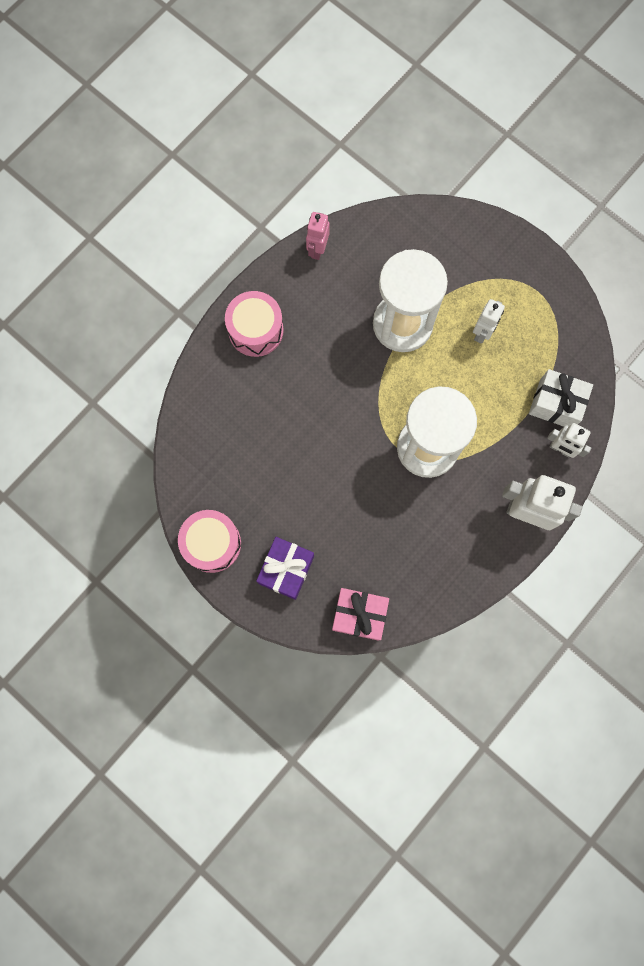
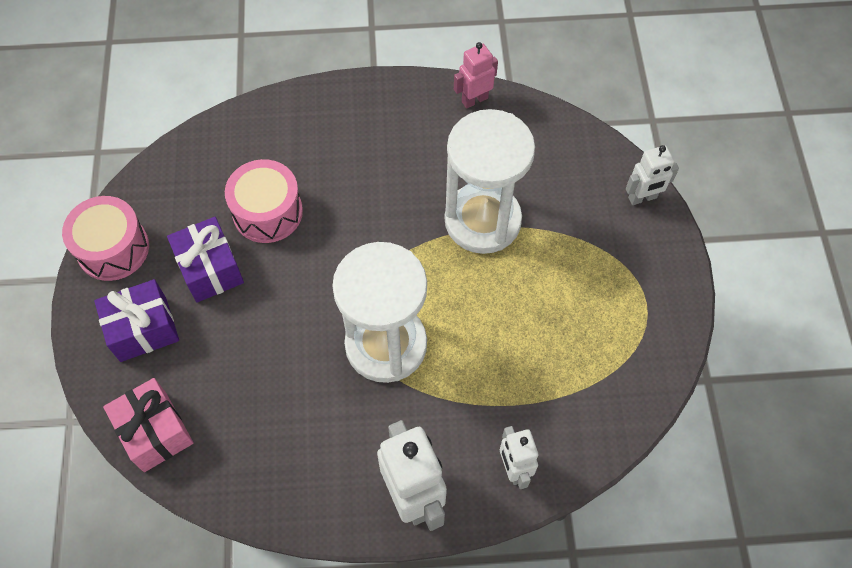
camera: 45 degrees right, 15 degrees down
(255, 330) = (349, 117): pink drum -> pink drum (267, 212)
(283, 500) = (210, 269): none -> purple gift
(482, 333) = (550, 292): white robot -> white robot (642, 198)
(556, 404) = (554, 422): white gift -> none

